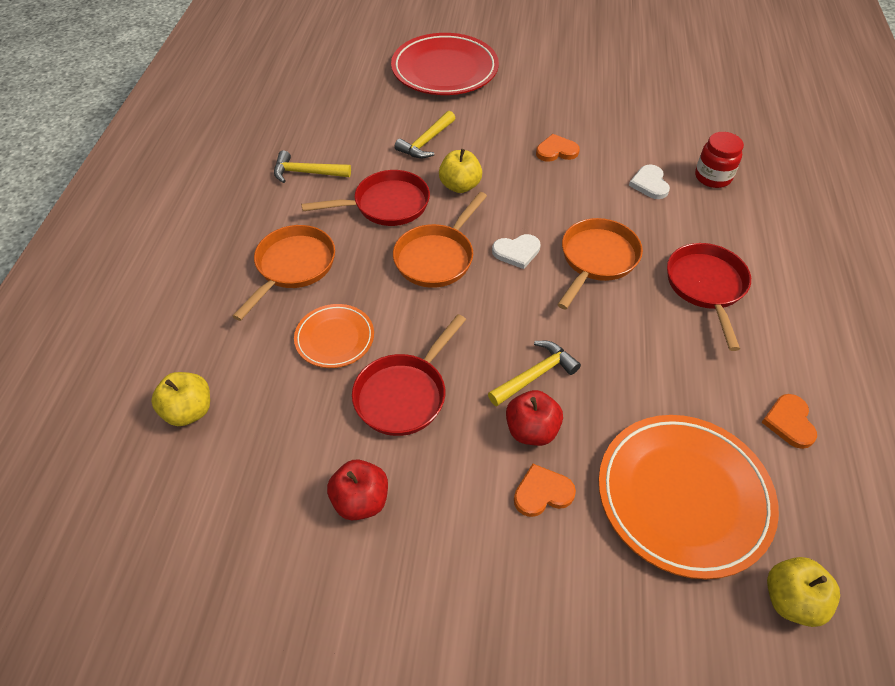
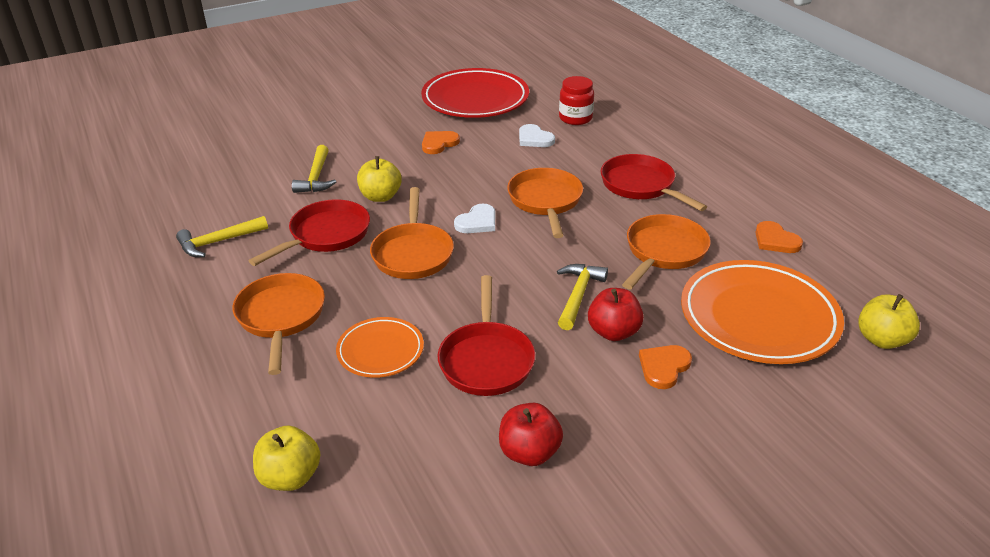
camera: 35 degrees left, 15 degrees down
(444, 70) = (279, 121): red plate -> red plate (475, 99)
(658, 373) = (664, 252): none -> orange pan

